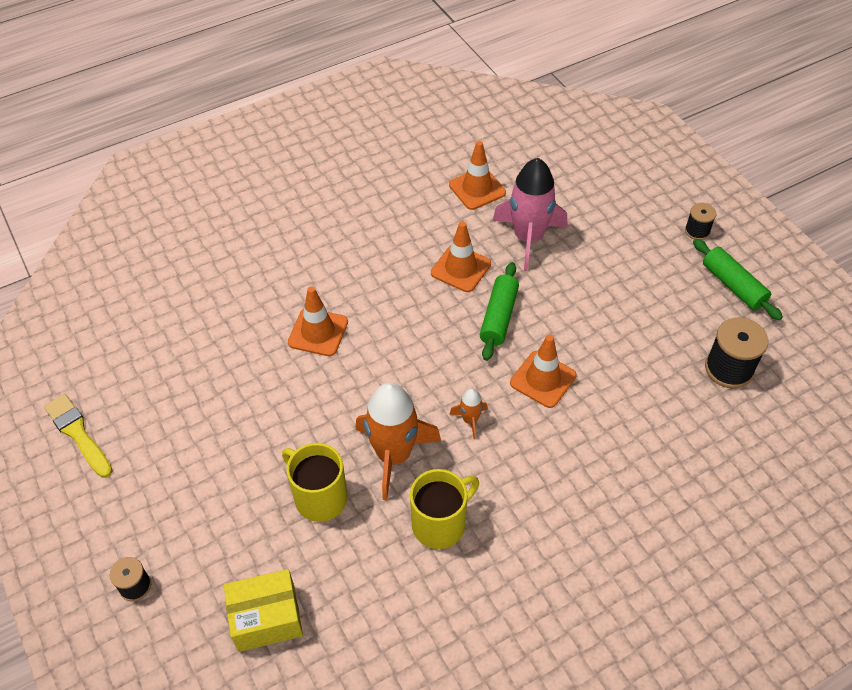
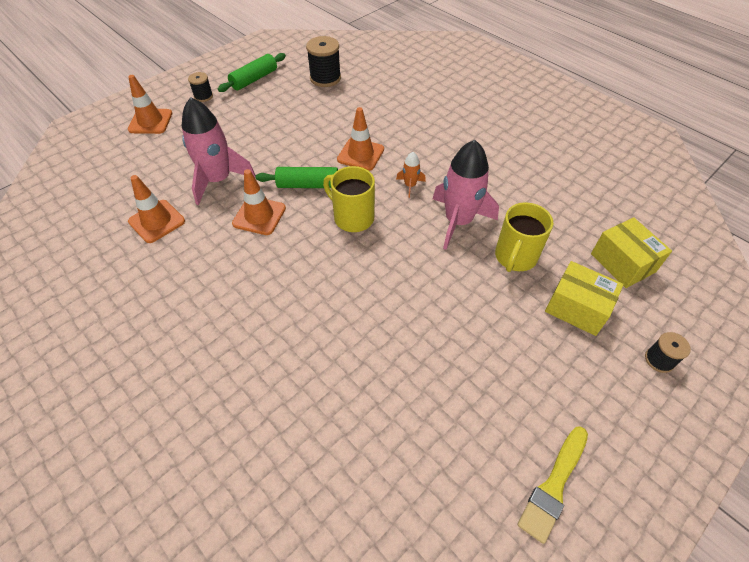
camera: 105 degrees left, 0 degrees up
(228, 533) = (577, 308): none -> yellow box
(318, 332) = (355, 301): orange traffic cone -> orange traffic cone (150, 121)
(393, 455) = (458, 221): orange rocket -> pink rocket
(440, 523) = (499, 186): yellow mug -> yellow mug (352, 217)

